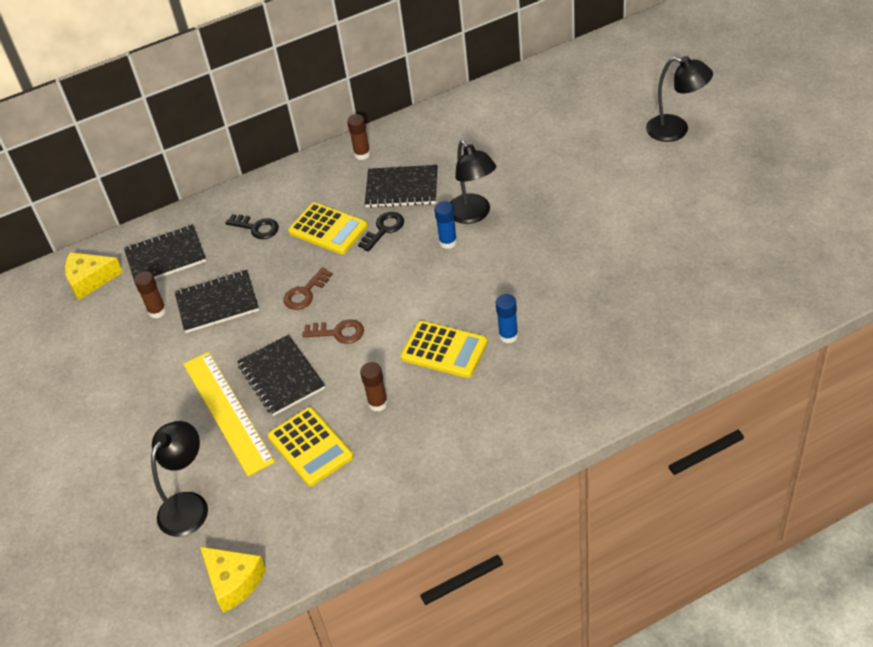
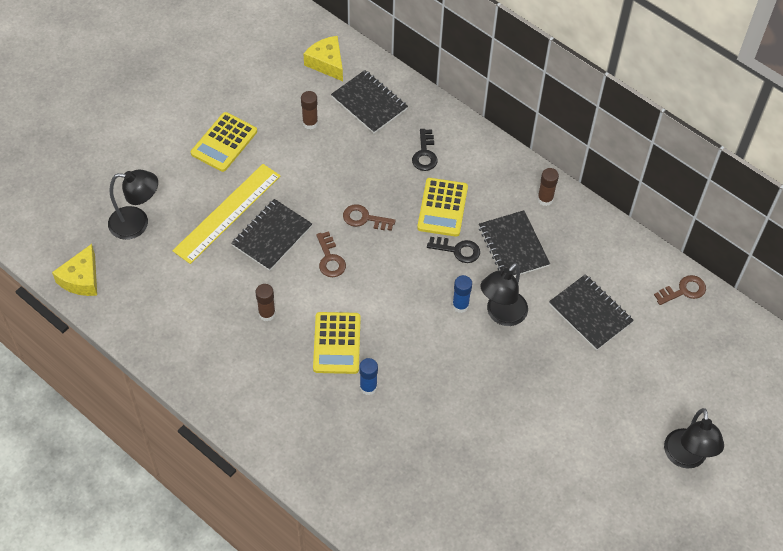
camera: 60 degrees right, 10 degrees up
(217, 303) = (332, 160): black notebook -> black notebook (590, 313)
(310, 447) = (211, 282): yellow calculator -> yellow calculator (224, 142)
(508, 90) = (684, 290): none -> brown key

